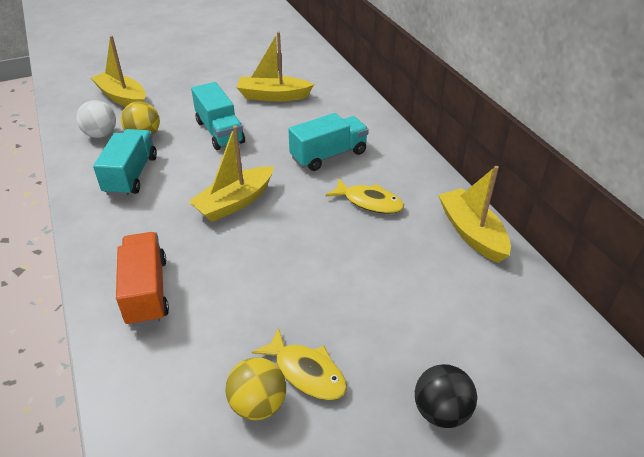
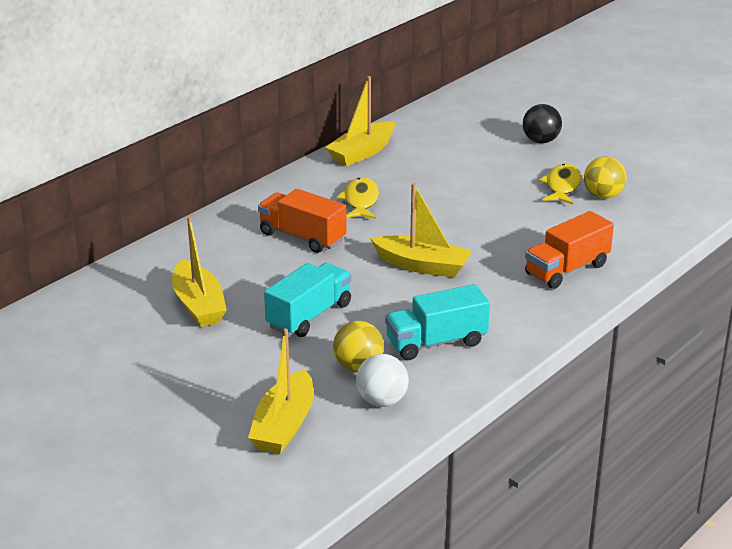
camera: 115 degrees left, 10 degrees down
(329, 155) = (302, 237): turquoise truck -> orange truck

